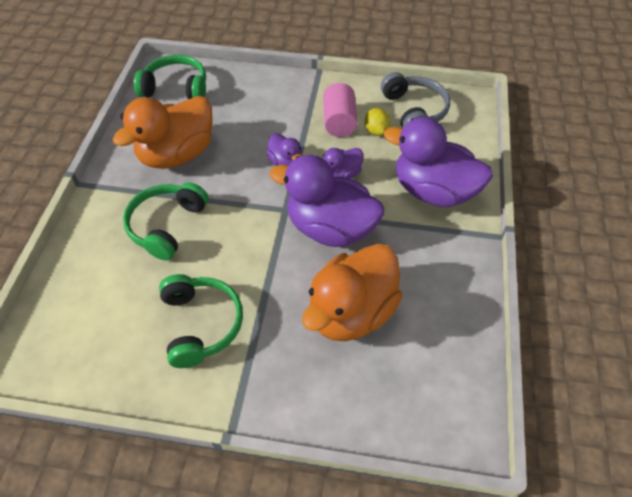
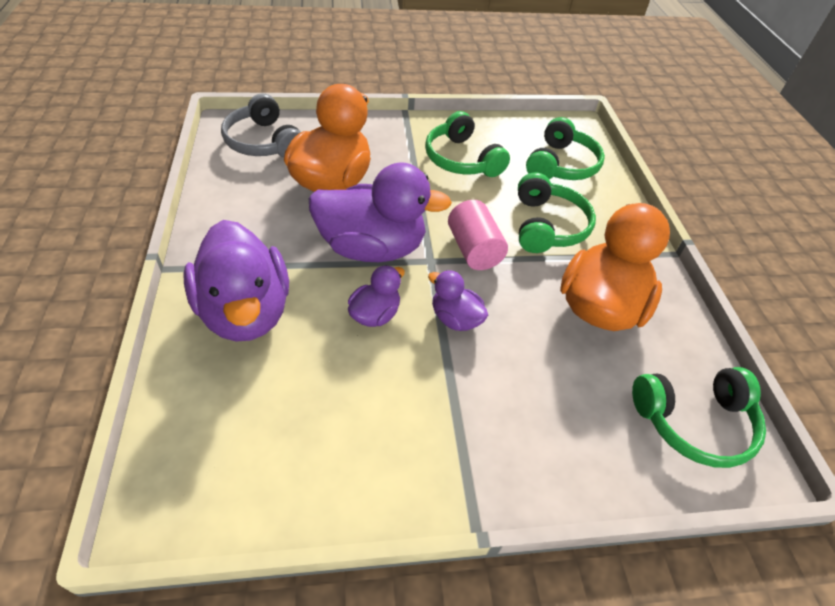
camera: 160 degrees right, 5 degrees down
(95, 298) = (561, 165): none -> green headphones
(339, 122) = (402, 406): pink cylinder -> pink cylinder (474, 250)
(376, 131) = (337, 399): yellow lemon -> none
(414, 111) = (273, 459): grey headphones -> grey headphones (264, 142)
(433, 191) = (245, 312): purple duck -> purple duck turned 60 degrees clockwise

